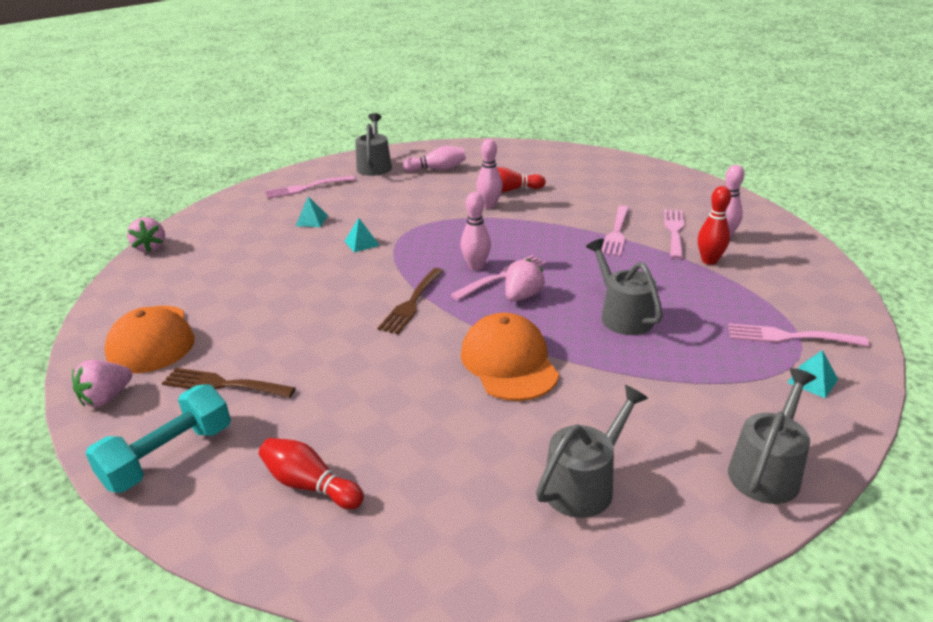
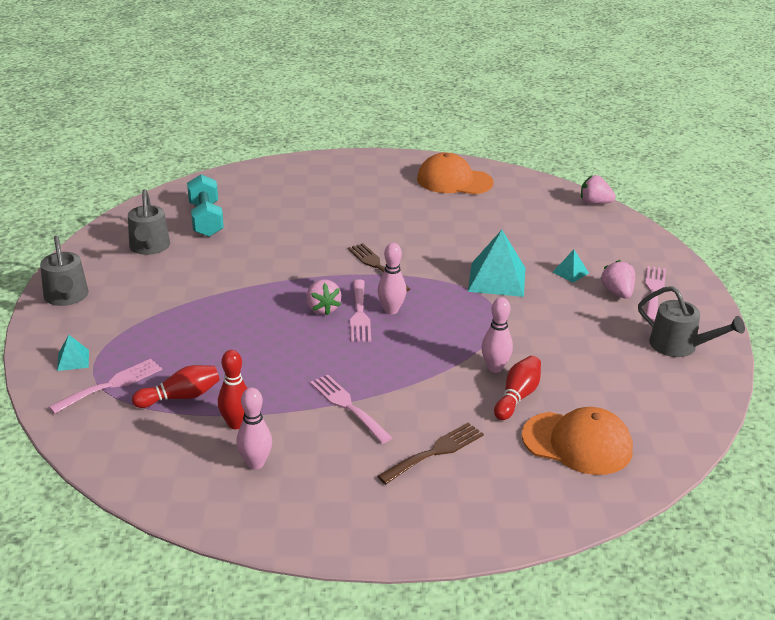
camera: 125 degrees right, 0 degrees up
(106, 398) = (407, 162): pink strawberry -> pink strawberry (617, 293)
(168, 456) = (334, 167): turquoise dumbbell -> turquoise dumbbell (206, 220)
(223, 384) = (375, 189): brown fork -> brown fork (435, 452)
(310, 485) = (262, 189): red bowling pin -> red bowling pin (180, 397)
(362, 243) = (497, 279): turquoise pyramid -> turquoise pyramid, size x2.06
(437, 169) = (628, 379): pink bowling pin -> none
(509, 362) = (263, 270): orange cap -> orange cap (577, 443)
(622, 315) = (240, 334): grey watering can -> none
(674, 231) = (305, 442): pink fork -> none

